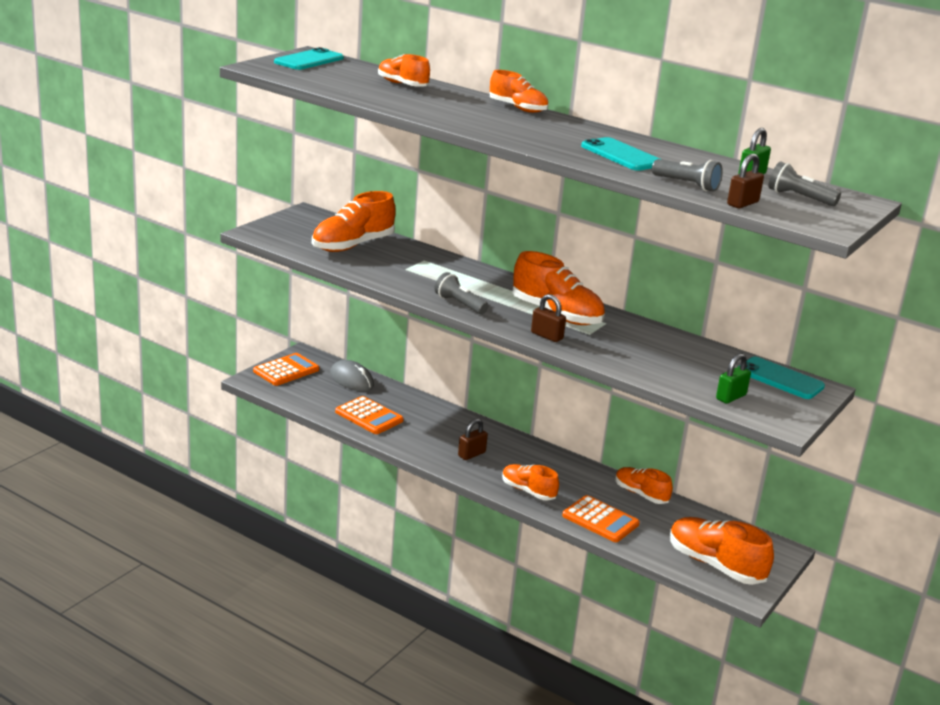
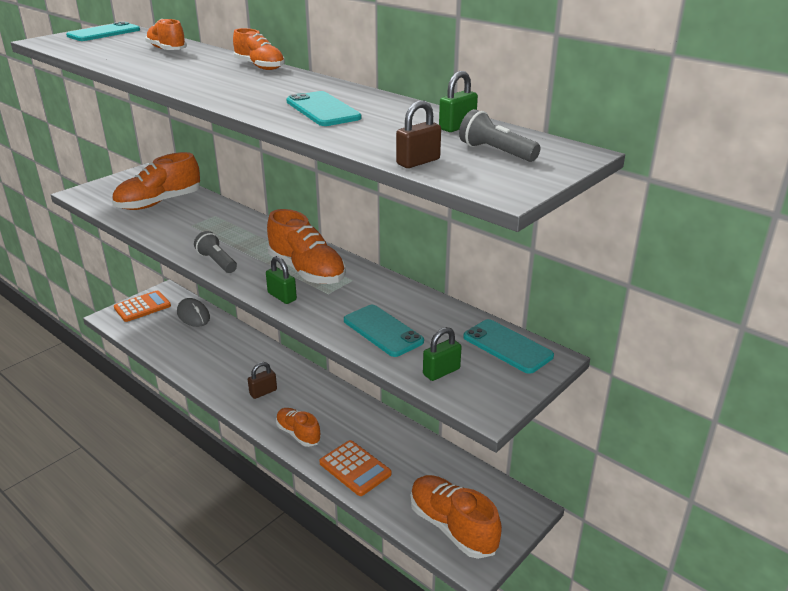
camera: 10 degrees right, 5 degrees up
(369, 416) = (190, 352): orange calculator -> none
(547, 336) = (282, 296): brown padlock -> green padlock
(641, 494) = (406, 438): orange shoe -> none
(660, 365) = (382, 331): none -> turquoise phone
(687, 185) = (368, 141): grey flashlight -> none

